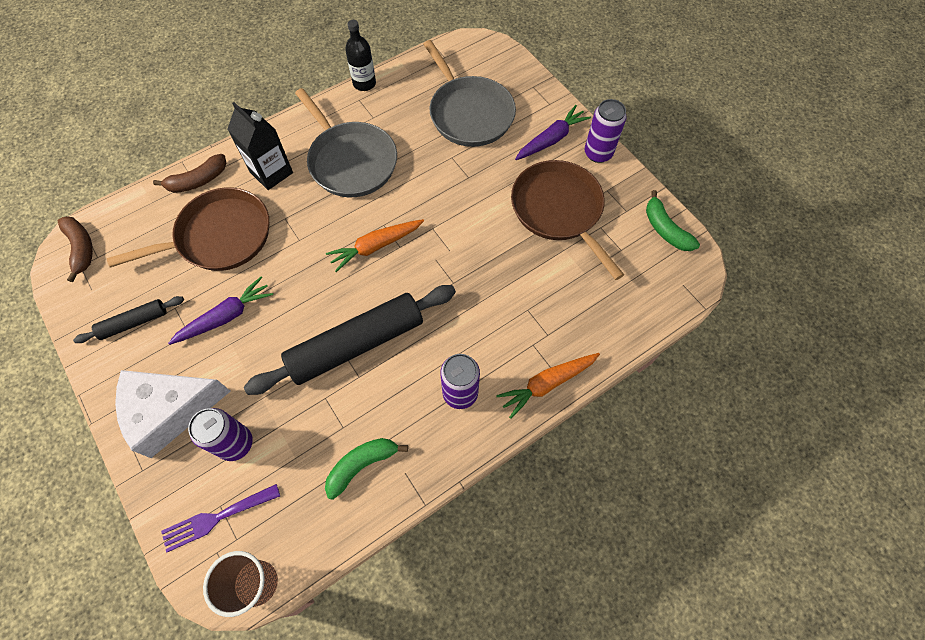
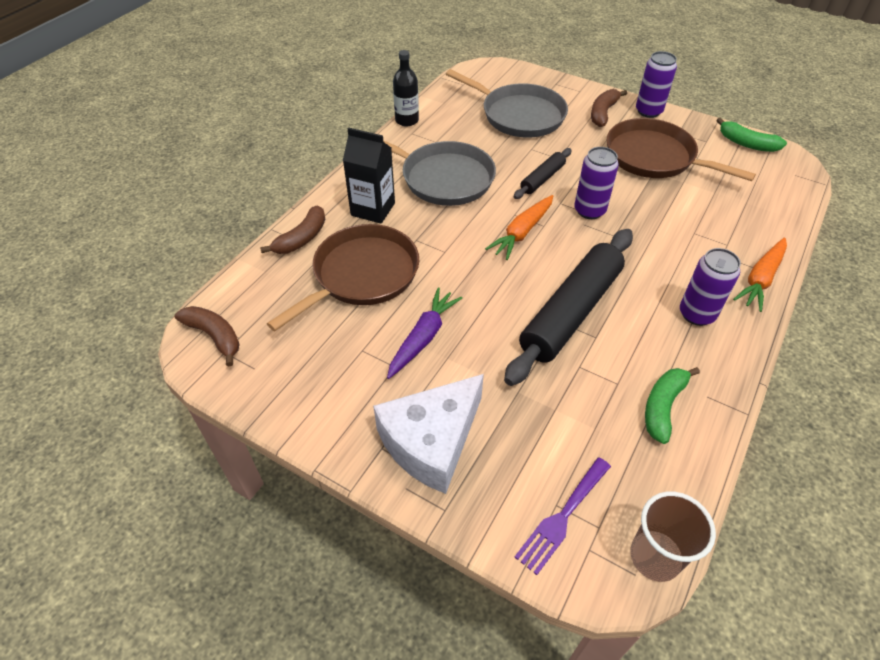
camera: 25 degrees left, 15 degrees down
(134, 322) = (327, 379): black rolling pin -> black rolling pin (542, 179)
(236, 443) = (525, 441): purple can -> purple can (589, 210)
(551, 139) = (603, 113): purple carrot -> brown banana

